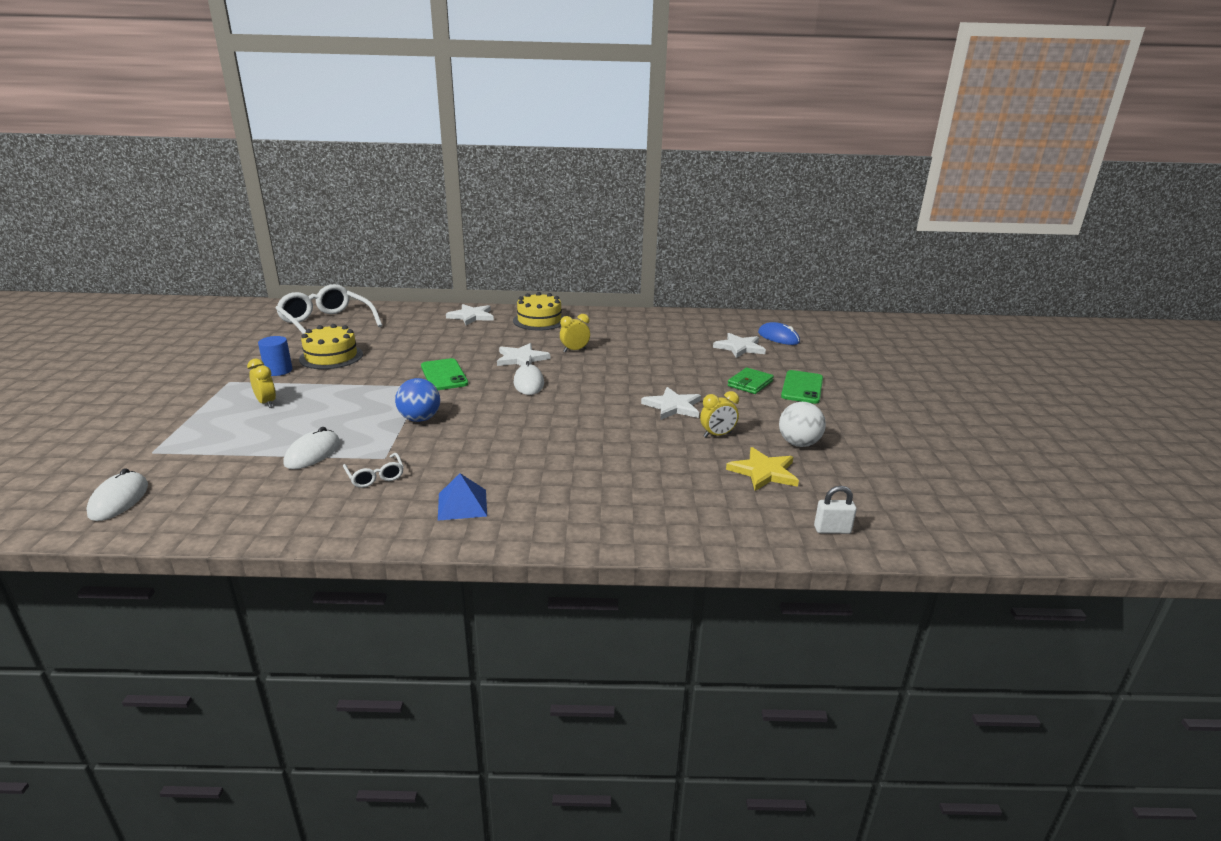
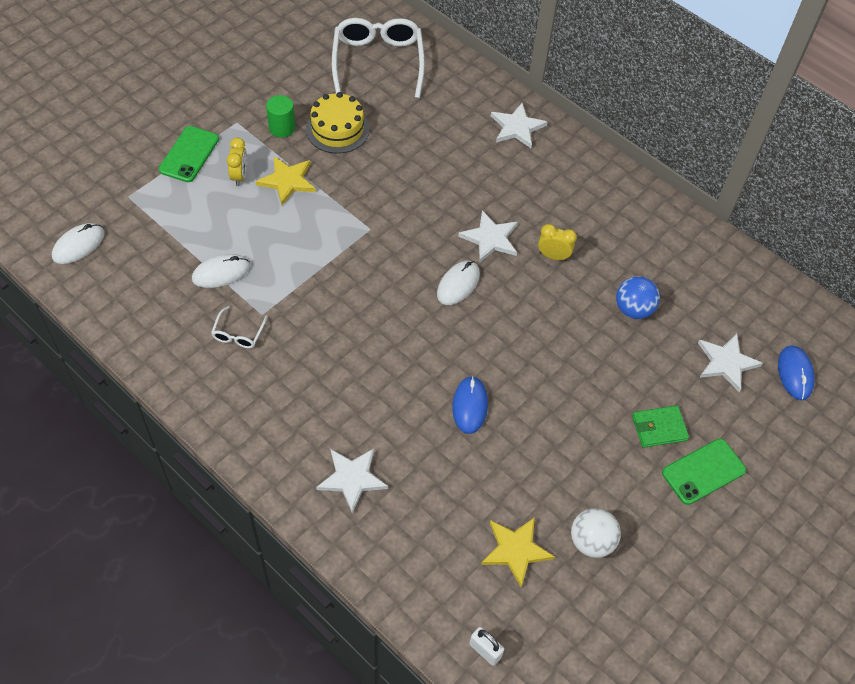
camera: 40 degrees right, 30 degrees up
(278, 370) = (282, 128): blue cylinder -> green cylinder
(317, 390) = (287, 181): none -> yellow star
(420, 419) = (327, 278): blue ball -> blue ball (633, 309)
(444, 375) = (401, 222): green phone -> green phone (189, 154)
(462, 504) = (265, 411): blue pyramid -> none
(539, 320) = (575, 177): yellow cake -> none
(623, 427) = (470, 406): none -> blue mouse
(673, 406) = (544, 409): white star -> white star (352, 478)
(717, 435) = (535, 476): yellow clock -> none

